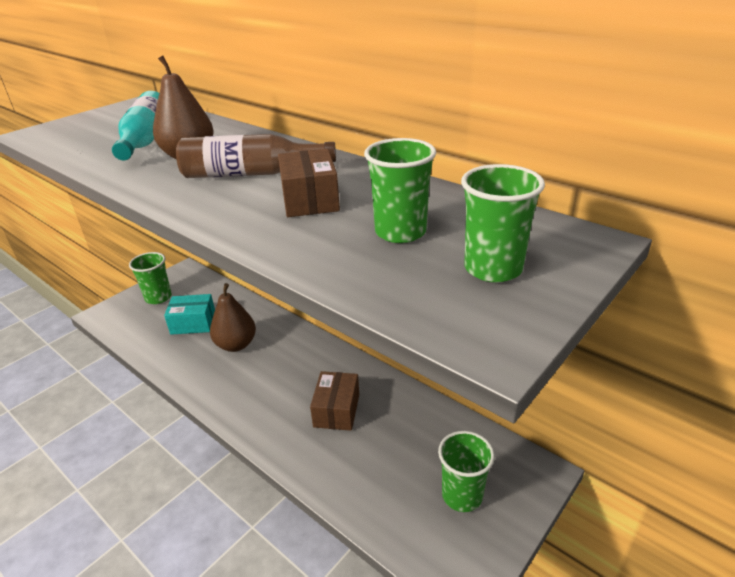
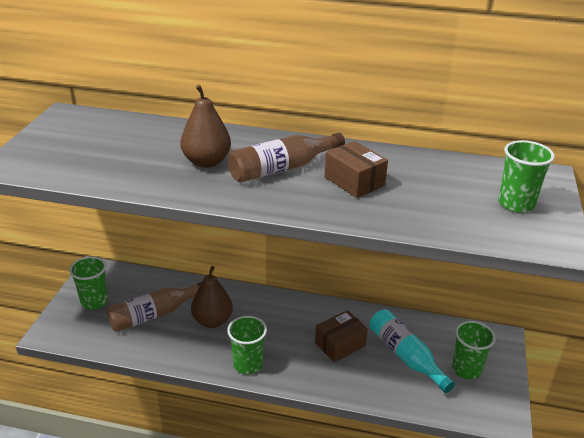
camera: 30 degrees left, 0 degrees up
(146, 140) = (141, 153): turquoise bottle -> turquoise bottle (405, 356)
(193, 323) = (154, 314): turquoise box -> brown bottle
(336, 410) = (340, 344): brown box -> brown box turned 75 degrees clockwise
(400, 232) = (440, 192): green cup -> green cup (248, 364)

